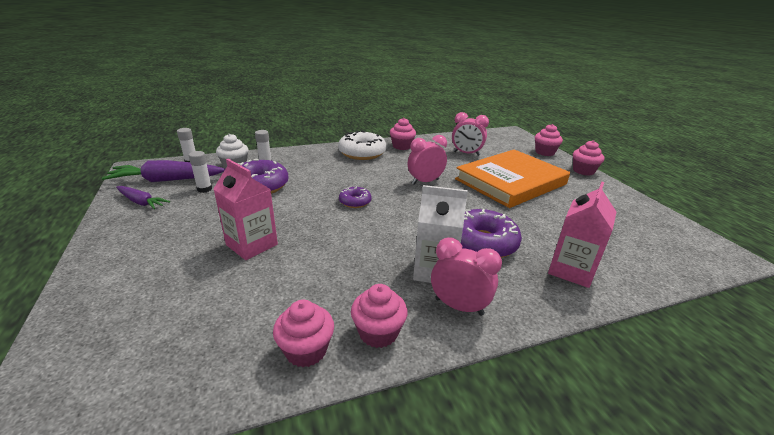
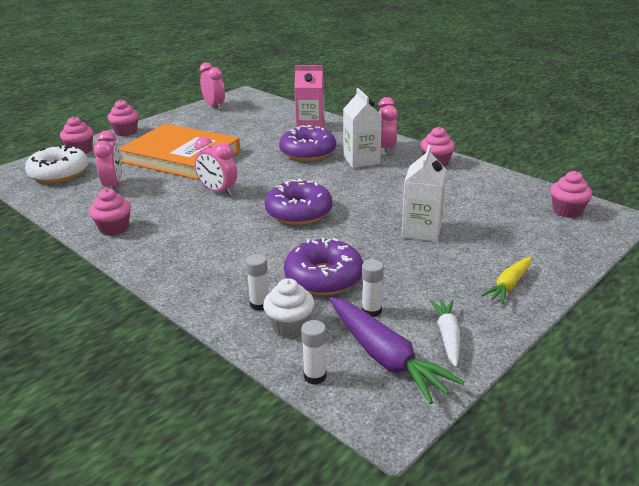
camera: 115 degrees left, 0 degrees up
(125, 250) = (509, 285): none -> yellow carrot
(141, 202) = (447, 336): purple carrot -> white carrot
(252, 245) = (421, 231): pink carton -> white carton
(306, 350) = (474, 175): pink cupcake -> pink cupcake (567, 211)
(355, 202) = (299, 212): purple donut -> purple donut, size x1.87
(362, 153) = (160, 248): white donut -> white donut (59, 173)
(666, 224) = (214, 106): none -> pink clock

